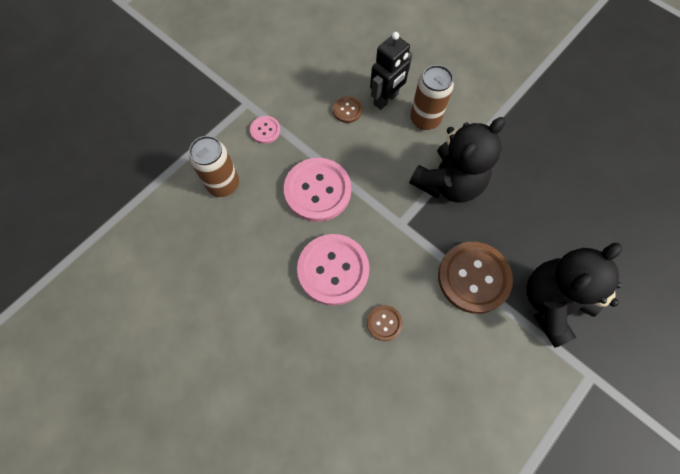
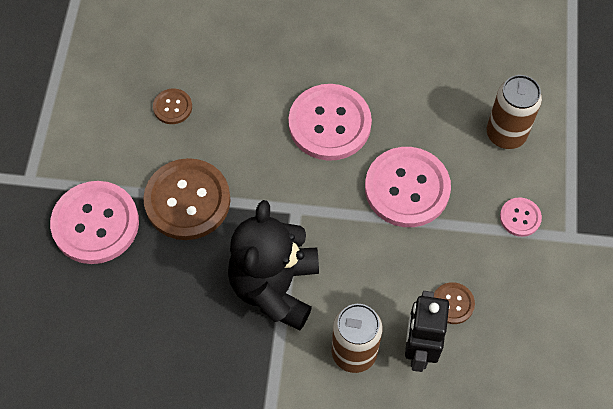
camera: 145 degrees right, 5 degrees down
(384, 323) = (248, 109): brown button -> brown button (172, 107)
(551, 303) = (95, 223): black teddy bear -> pink button

